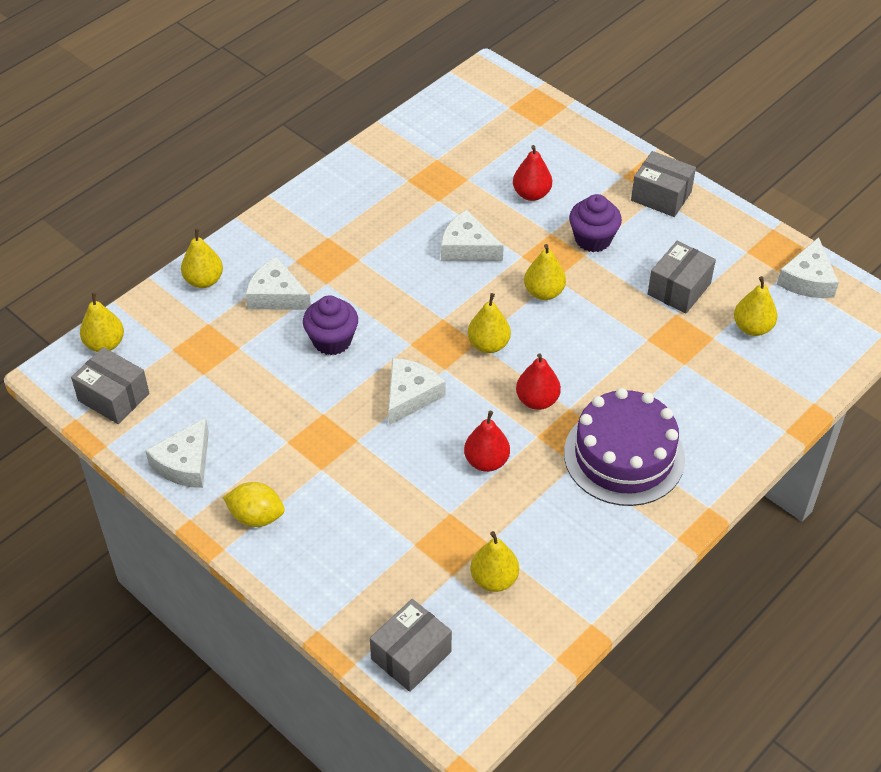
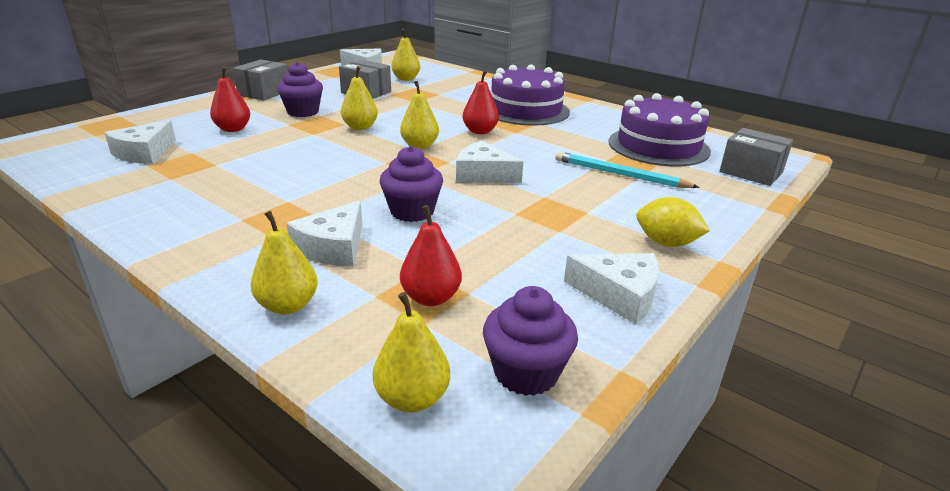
camera: 95 degrees left, 20 degrees down
(114, 397) = (526, 373): grey box -> purple cupcake
(256, 517) = (666, 243): yellow lemon -> yellow lemon turned 75 degrees counterclockwise
(407, 516) = (620, 174): none -> turquoise pencil
(467, 247) = (292, 152): white cheese -> white cheese (144, 153)
(486, 461) = (548, 147): red pear -> red pear (431, 298)
(494, 579) = (658, 146): yellow pear -> purple cake

